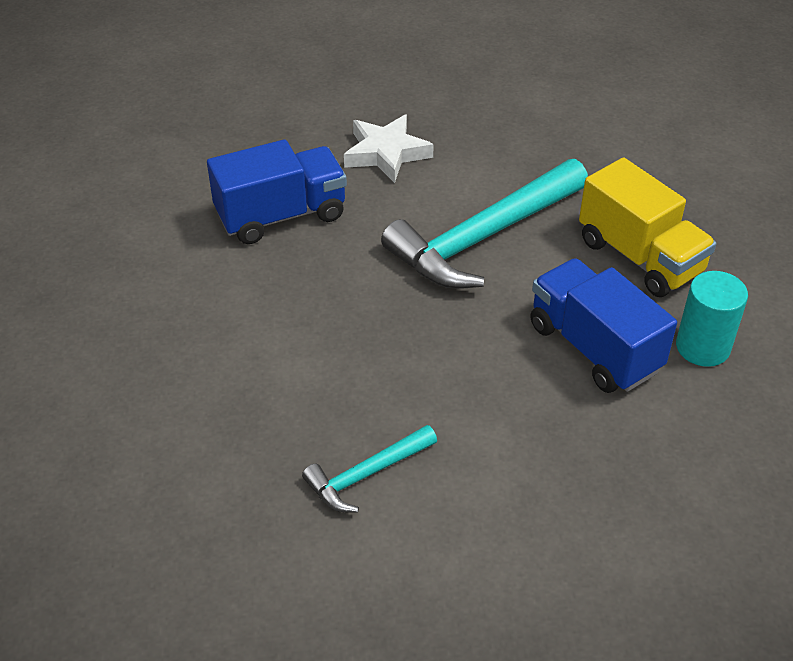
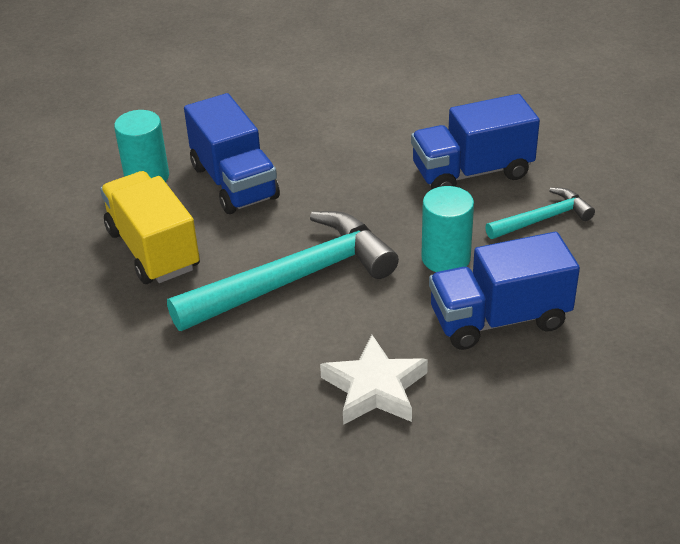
camera: 170 degrees left, 5 degrees down
(308, 386) = (472, 172): none -> blue truck
(334, 271) = (446, 258): none -> turquoise cylinder
(367, 474) = (431, 120): turquoise hammer -> turquoise hammer (542, 219)

